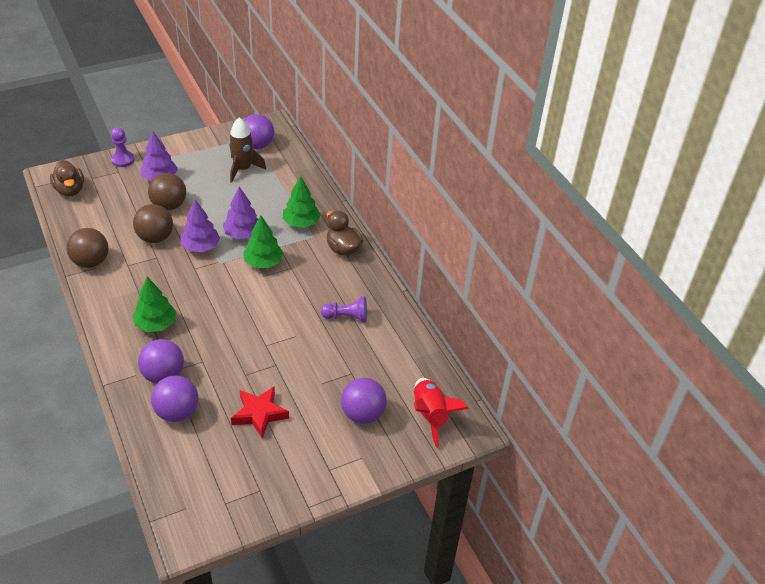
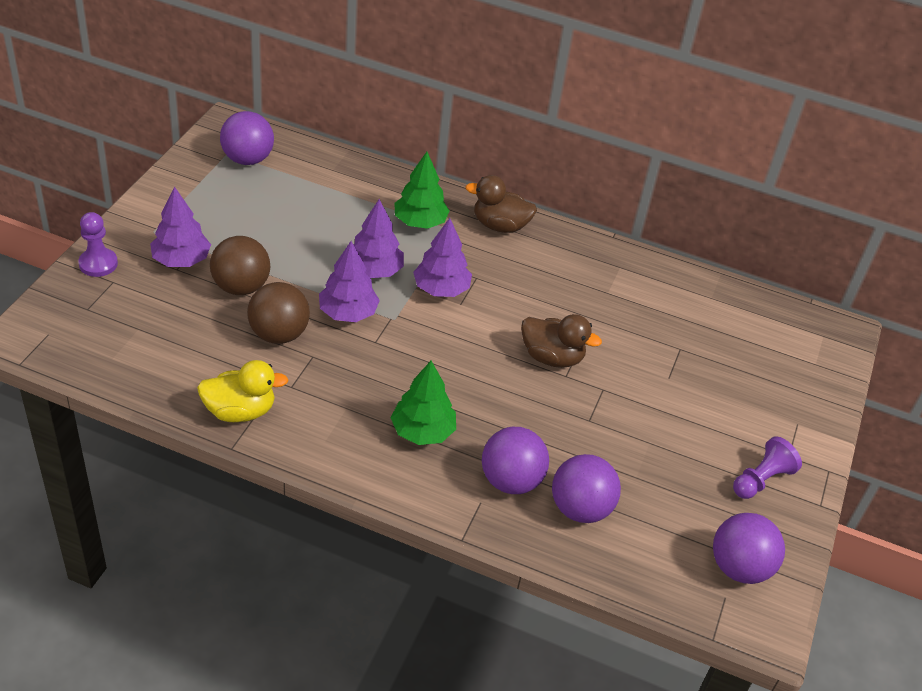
camera: 45 degrees left, 0 degrees up
(70, 190) = (79, 340): brown duck -> brown duck (552, 357)
(91, 262) = (240, 411): brown ball -> yellow duck
(243, 169) = (269, 196): brown rocket -> none
(259, 414) = (658, 450): red star -> none
(263, 262) = (441, 289): green tree -> purple tree
(346, 317) = (600, 295): purple pawn -> purple pawn (761, 479)
(363, 414) = (743, 381): purple ball -> purple ball (739, 567)
(430, 415) = (795, 342): red rocket -> none

